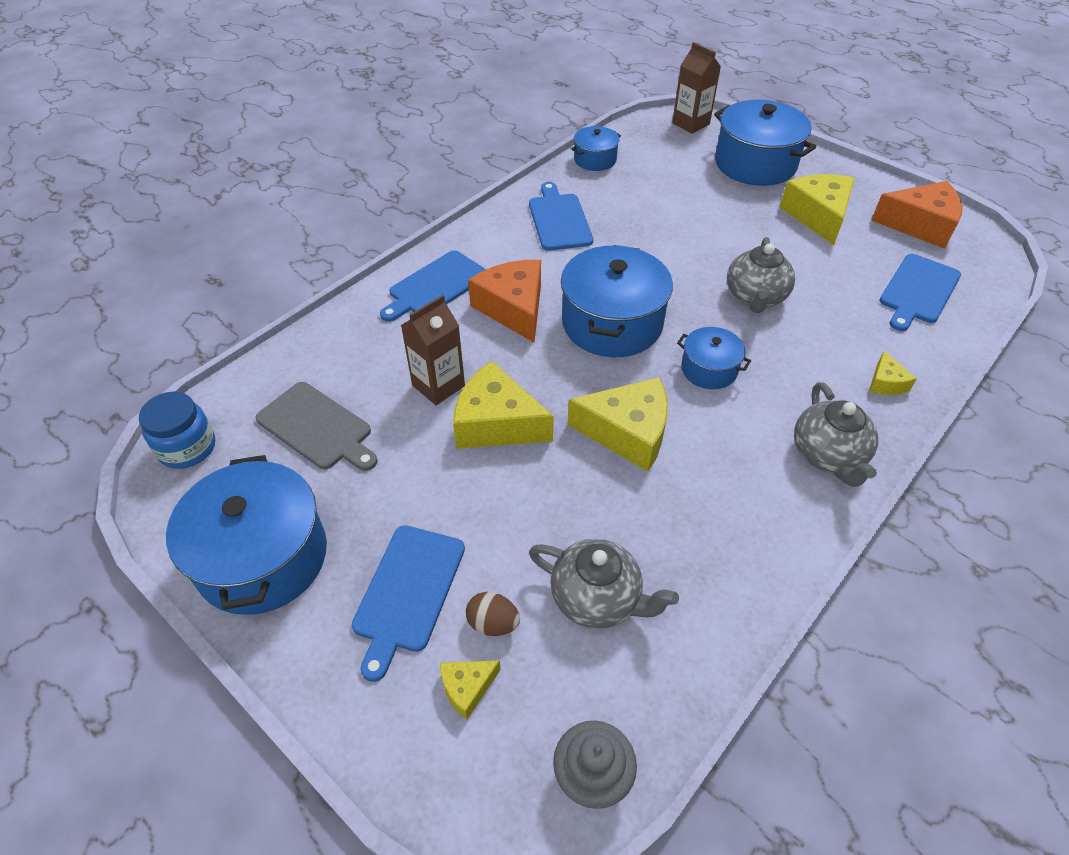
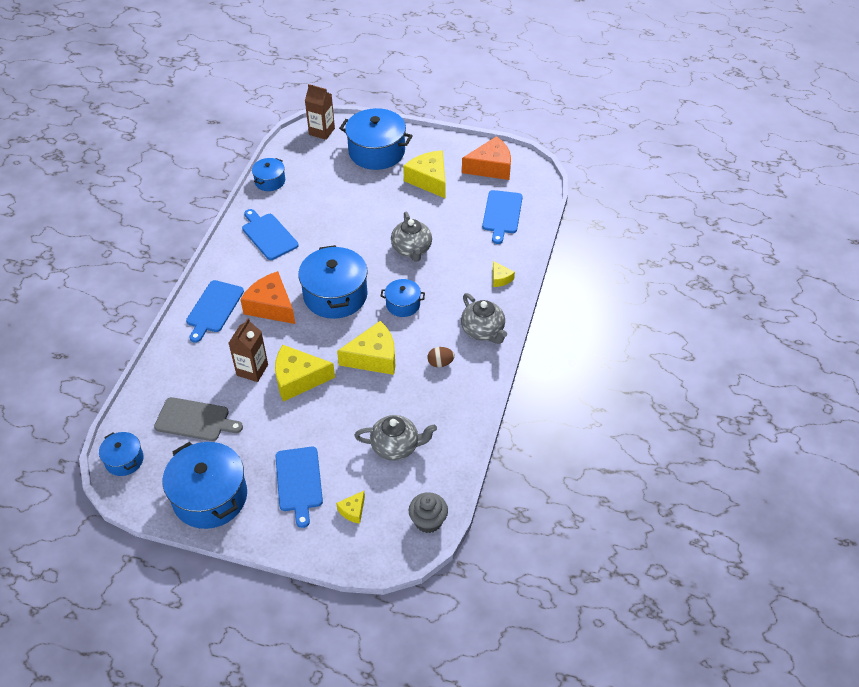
camera: 25 degrees left, 0 degrees up
(187, 448) = (124, 460): blue jar -> blue pot
(493, 623) = (350, 478): brown egg -> brown egg (440, 363)

